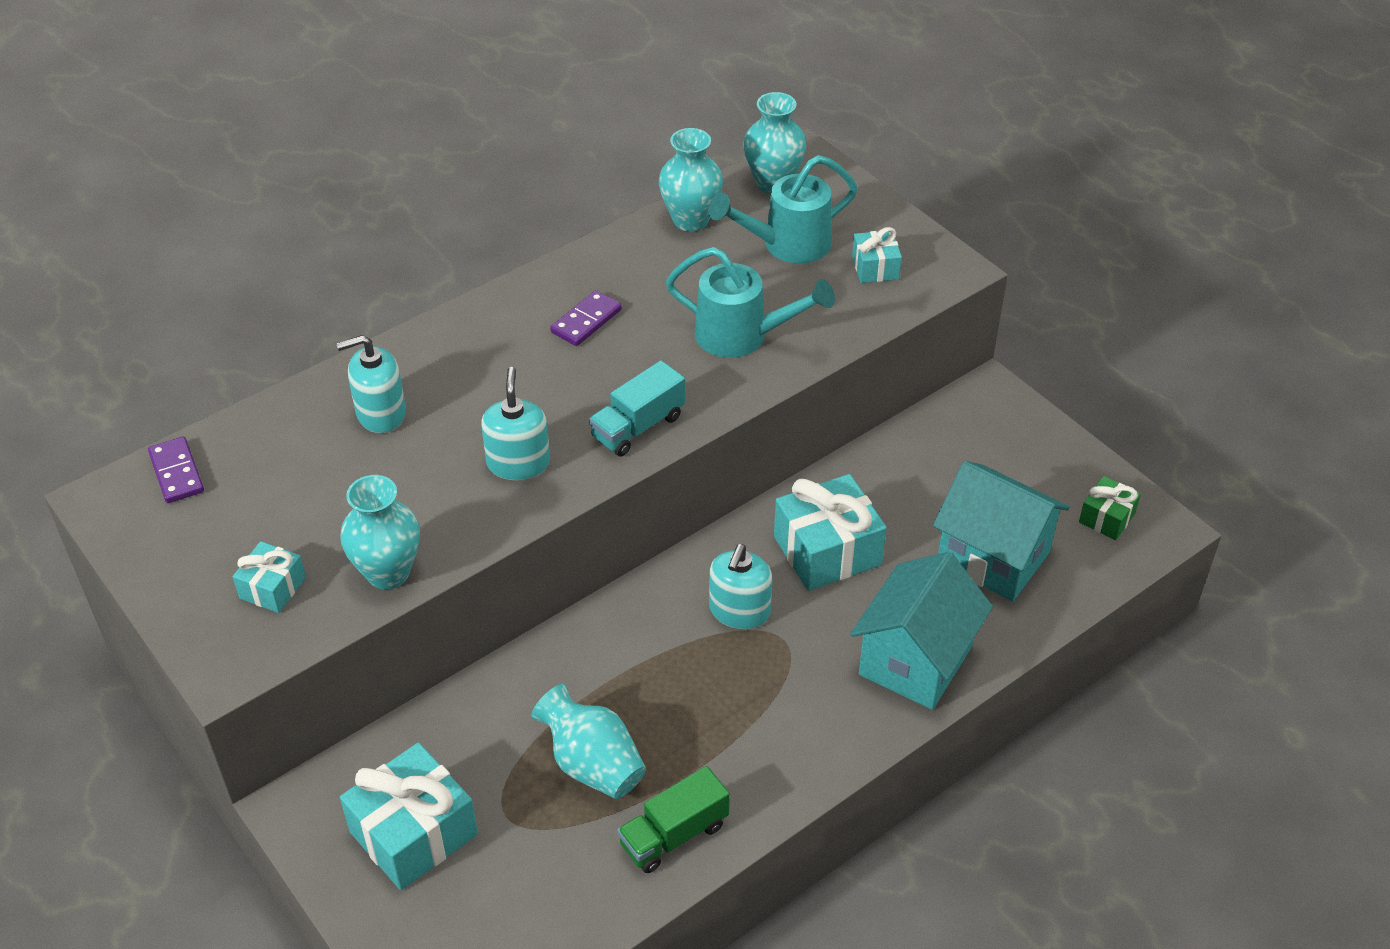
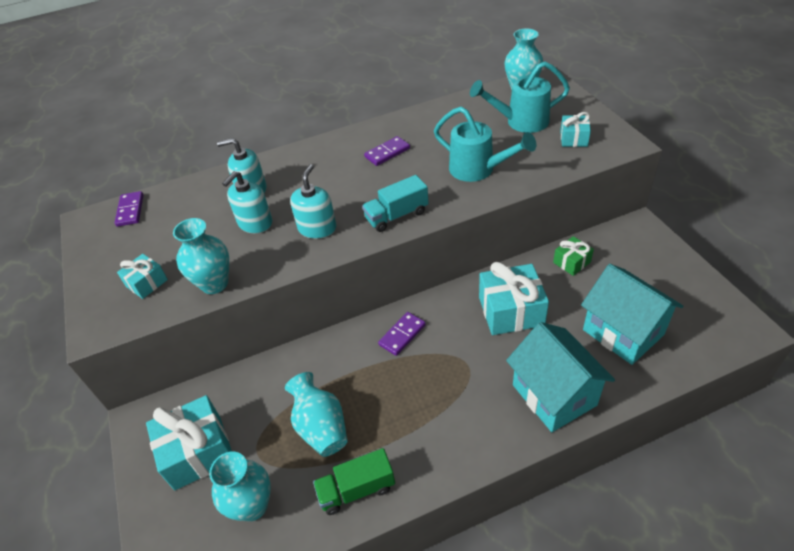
camera: 20 degrees right, 0 degrees up
(672, 612) = (402, 335): none -> purple domino
(690, 220) = (466, 104): turquoise vase -> turquoise vase (252, 506)
(739, 610) = (444, 341): turquoise soap dispenser -> turquoise soap dispenser (255, 223)
(915, 660) = (554, 395): turquoise house -> turquoise house turned 75 degrees counterclockwise
(1106, 518) = (709, 317): green gift -> green gift (571, 262)

